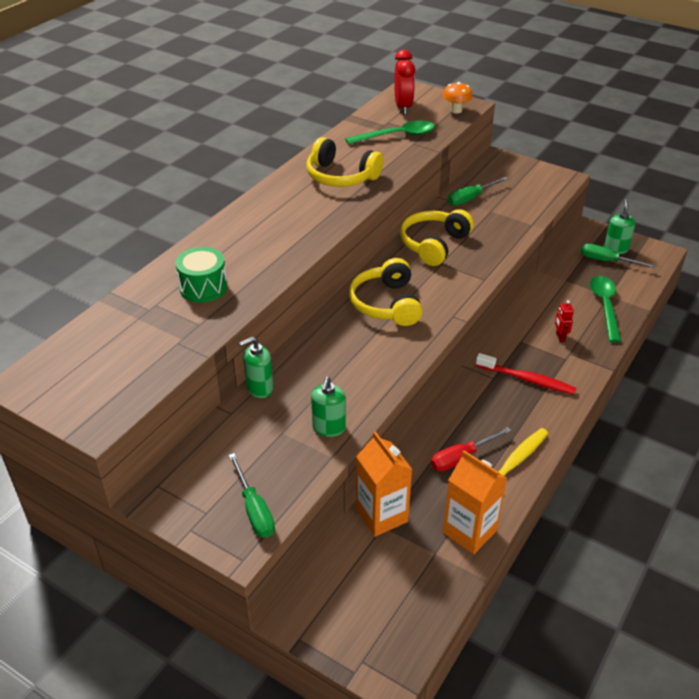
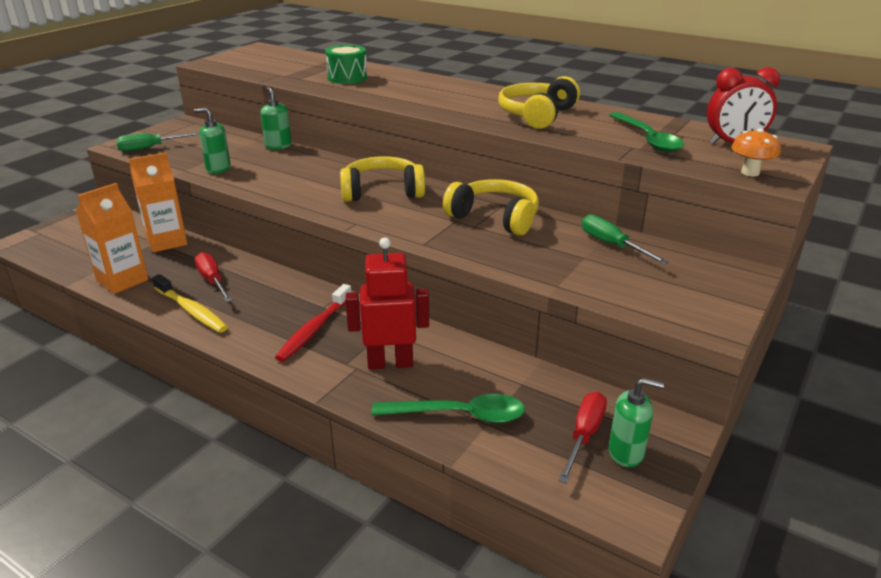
camera: 90 degrees right, 10 degrees down
(560, 337) = (390, 363): red robot -> red robot, size x2.18
(607, 261) = (584, 435): green screwdriver -> red screwdriver

